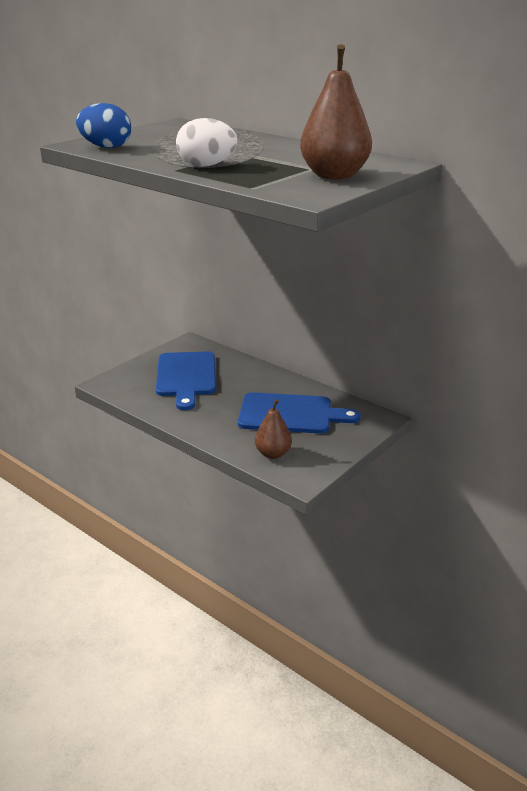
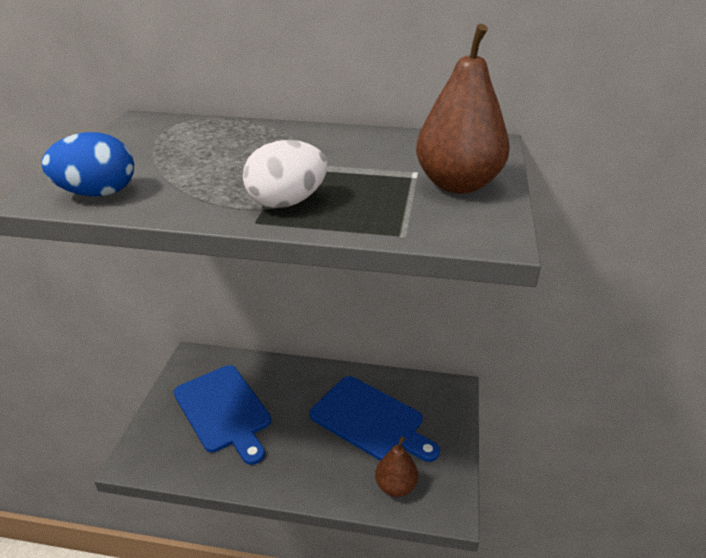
camera: 30 degrees left, 5 degrees up
(290, 414) = (370, 420): blue cutting board -> blue cutting board turned 60 degrees clockwise

